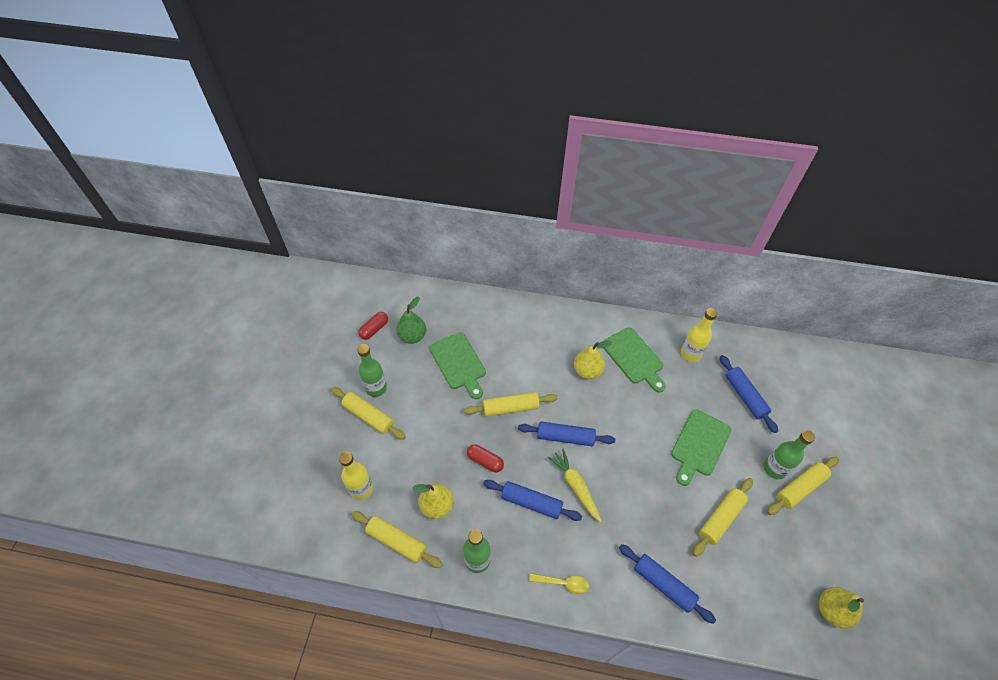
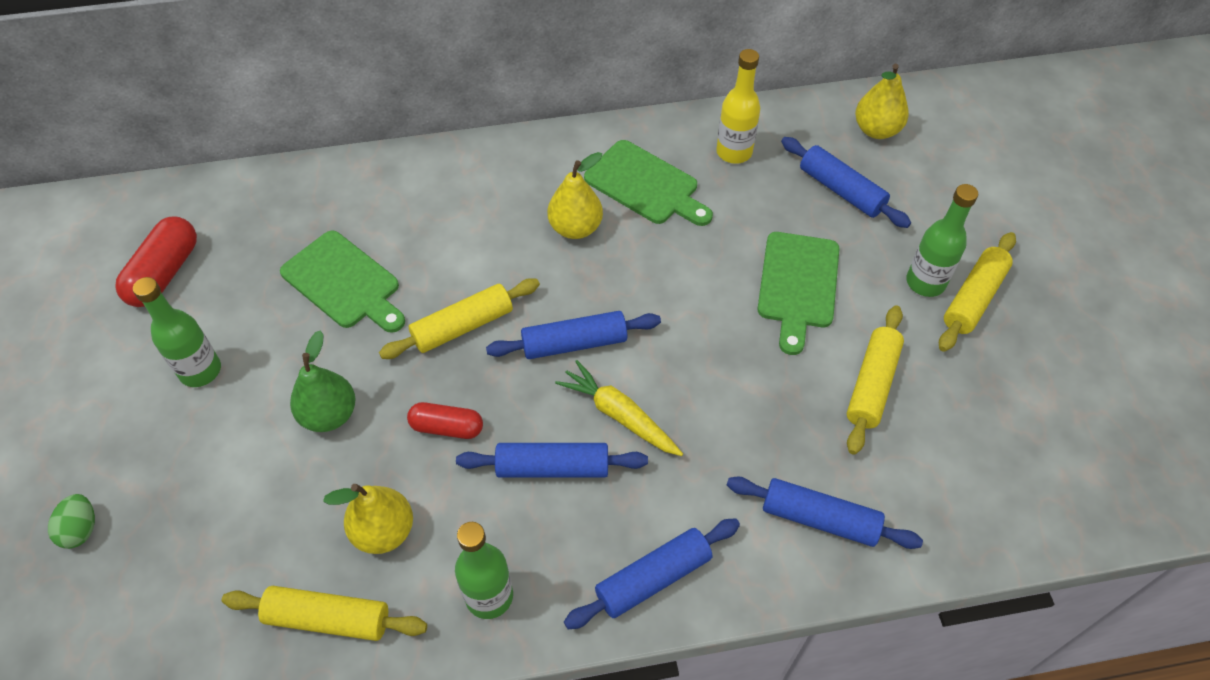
camera: 20 degrees left, 0 degrees up
(299, 451) = (81, 529): none -> green egg
(361, 489) = (229, 552): yellow bottle -> none
(369, 416) = (202, 423): yellow rolling pin -> none
(374, 329) = (164, 273): red capsule -> red capsule, size x1.53
(412, 336) = (242, 264): green pear -> green pear (329, 414)
(563, 583) = (653, 578): yellow spoon -> blue rolling pin
(832, 610) = (1087, 462): yellow pear -> yellow pear (876, 130)

